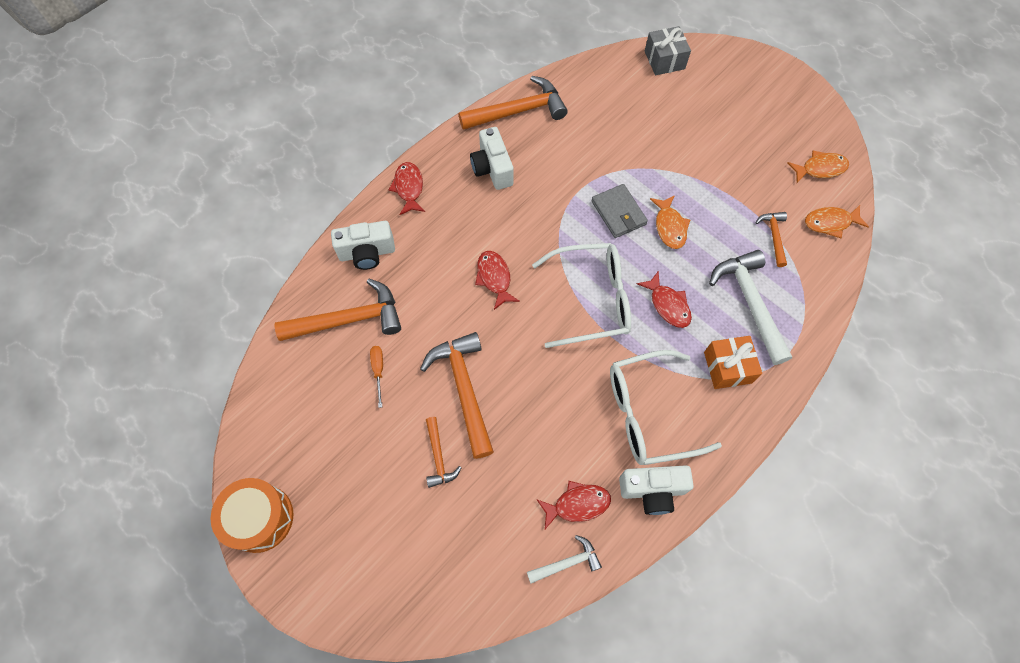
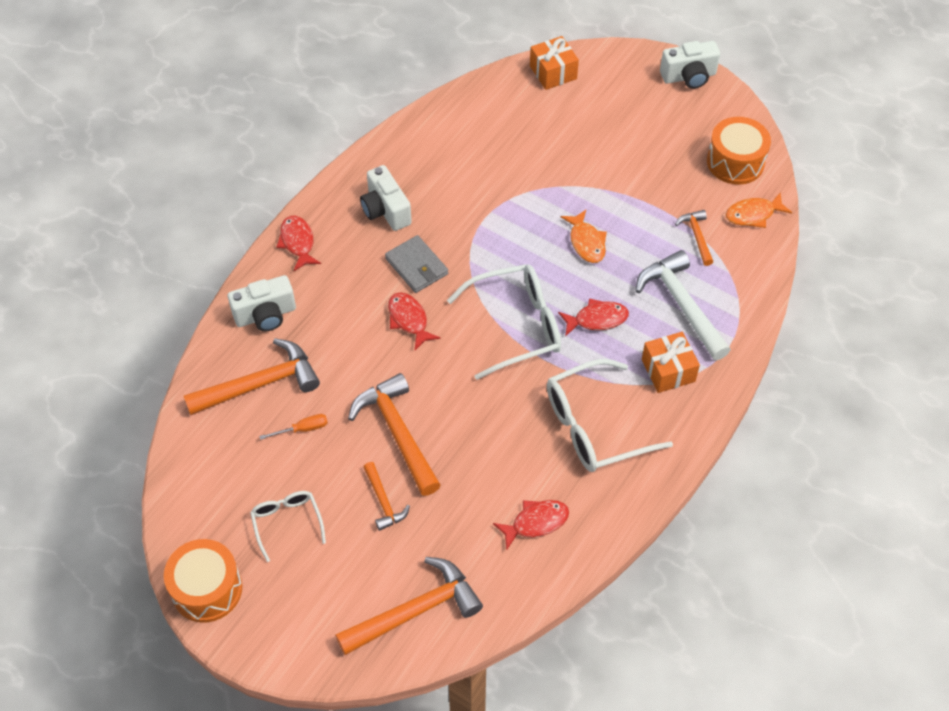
camera: 10 degrees left, 10 degrees down
(346, 463) = (287, 522): none -> white glasses
(378, 371) = (302, 429): orange screwdriver -> orange screwdriver turned 90 degrees clockwise
(518, 111) = (402, 147): orange hammer -> orange hammer (415, 611)
(567, 562) = (534, 577): white hammer -> none
(618, 213) = (530, 236): grey wallet -> grey wallet (416, 266)
(652, 490) = (610, 498): white camera -> white camera (689, 76)
(664, 60) = (553, 72): grey gift -> orange gift
(668, 305) = (597, 319): red fish -> red fish turned 60 degrees counterclockwise
(820, 169) = (735, 162): orange fish -> orange drum

